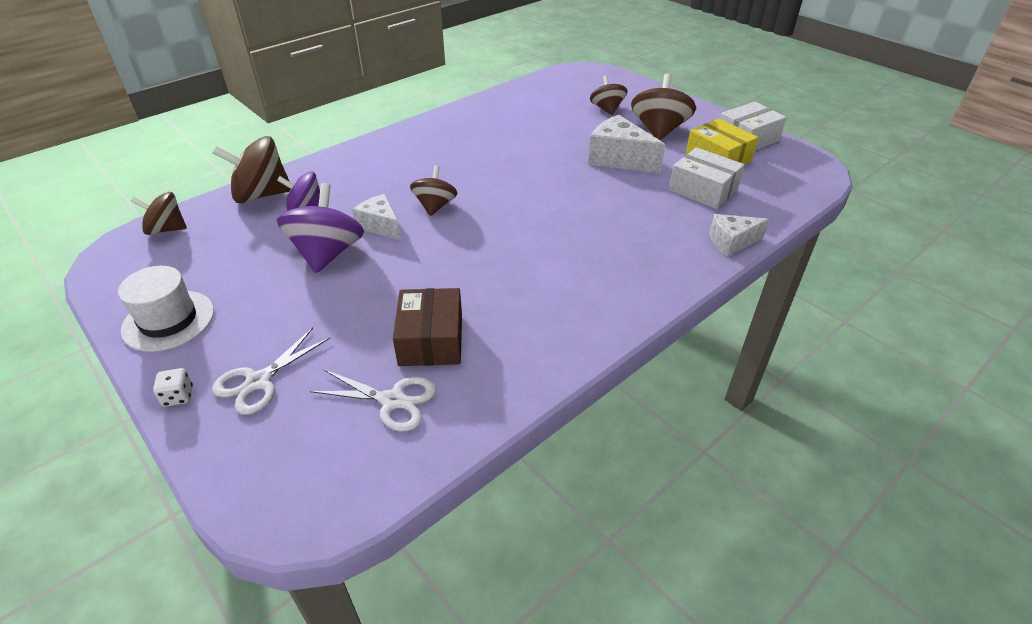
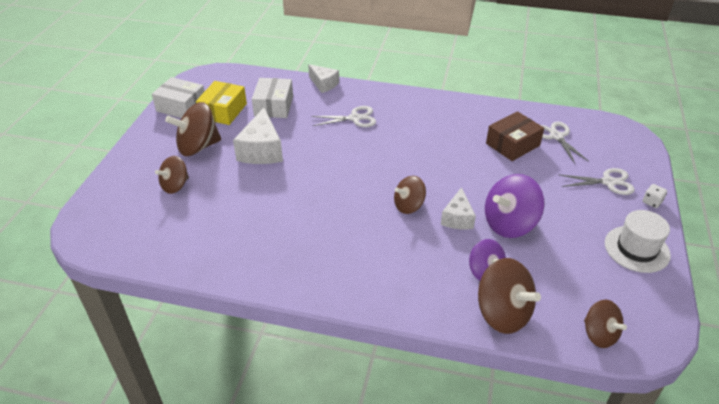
camera: 125 degrees left, 0 degrees up
(624, 235) = (355, 118): none -> white scissors

